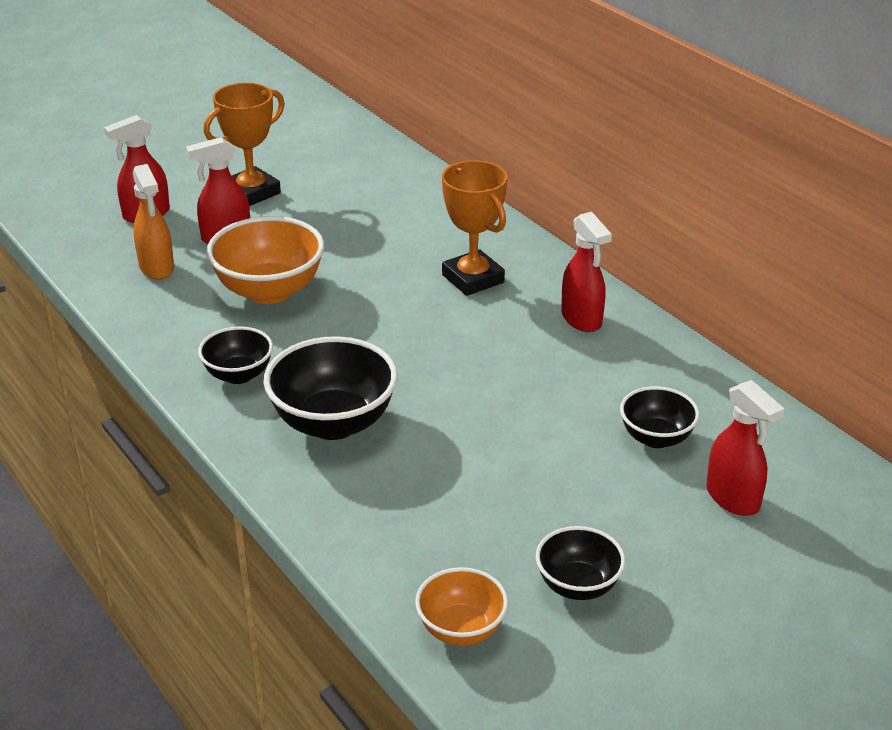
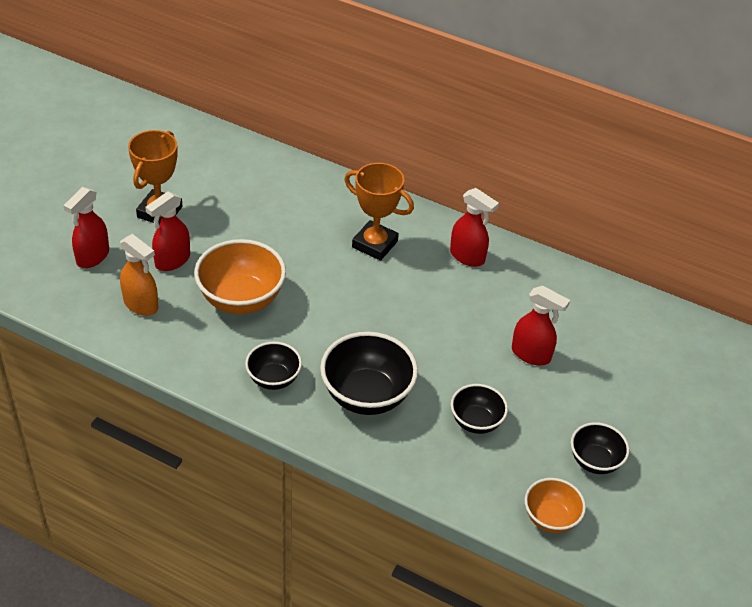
camera: 30 degrees left, 10 degrees up
(656, 438) = (571, 336): black bowl -> black bowl (476, 422)
(733, 498) = (640, 366): red spray bottle -> red spray bottle (531, 354)

